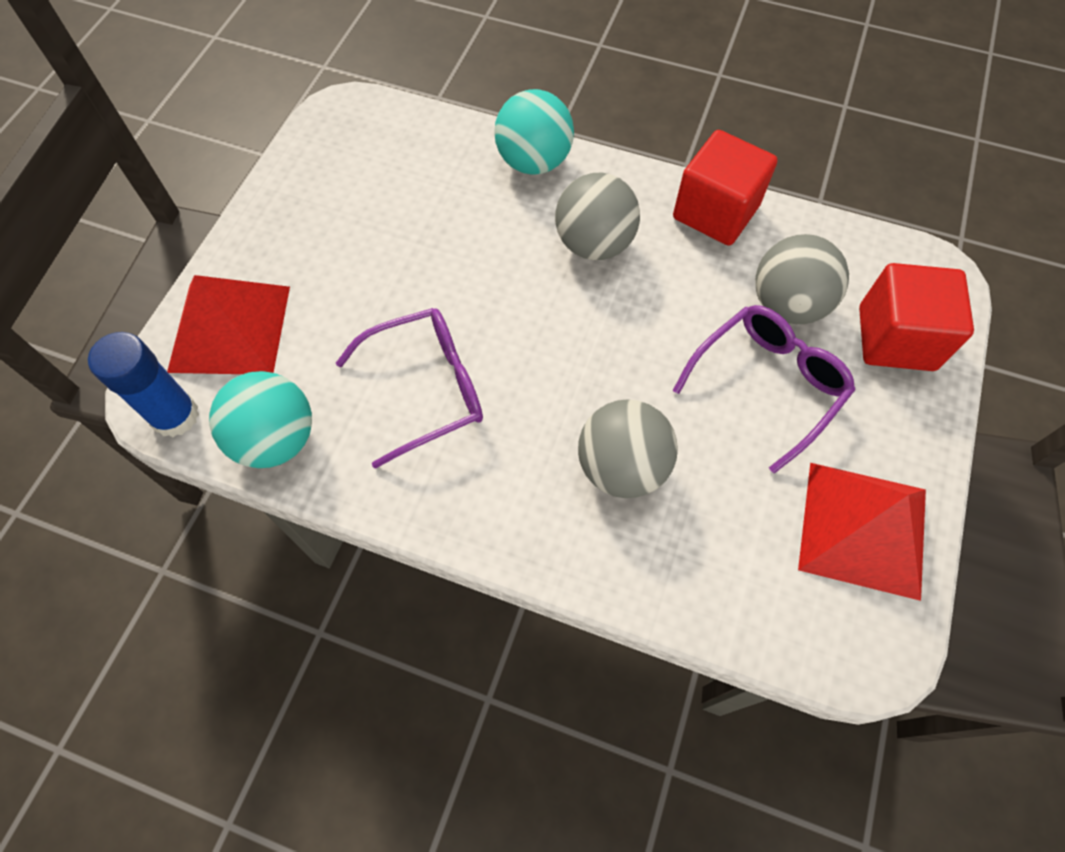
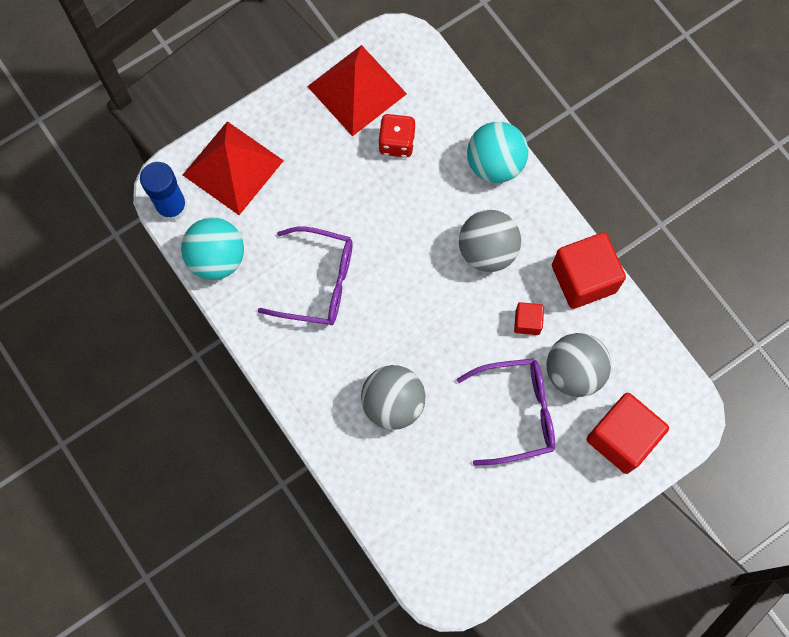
camera: 35 degrees right, 10 degrees up
(411, 199) = (397, 143): none -> red dice
(696, 286) = (527, 322): none -> red cube
(863, 528) = (498, 529): red pyramid -> red pyramid (357, 90)

